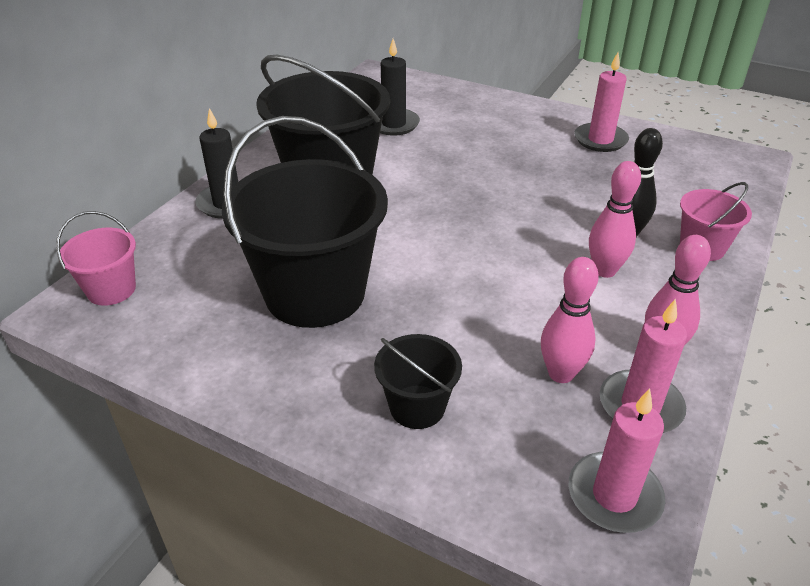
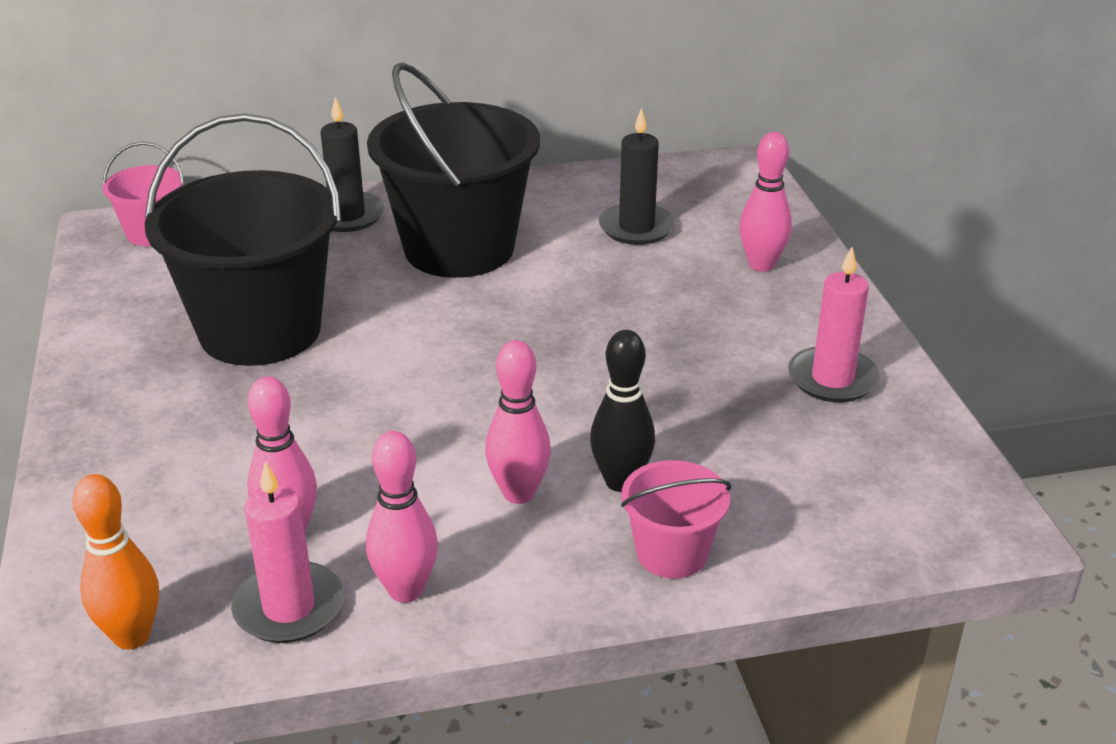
camera: 50 degrees right, 5 degrees down
(417, 407) = (152, 463): black bucket -> none
(479, 111) = (761, 265): none -> pink bowling pin
(614, 495) = (132, 636): pink candle -> orange bowling pin

